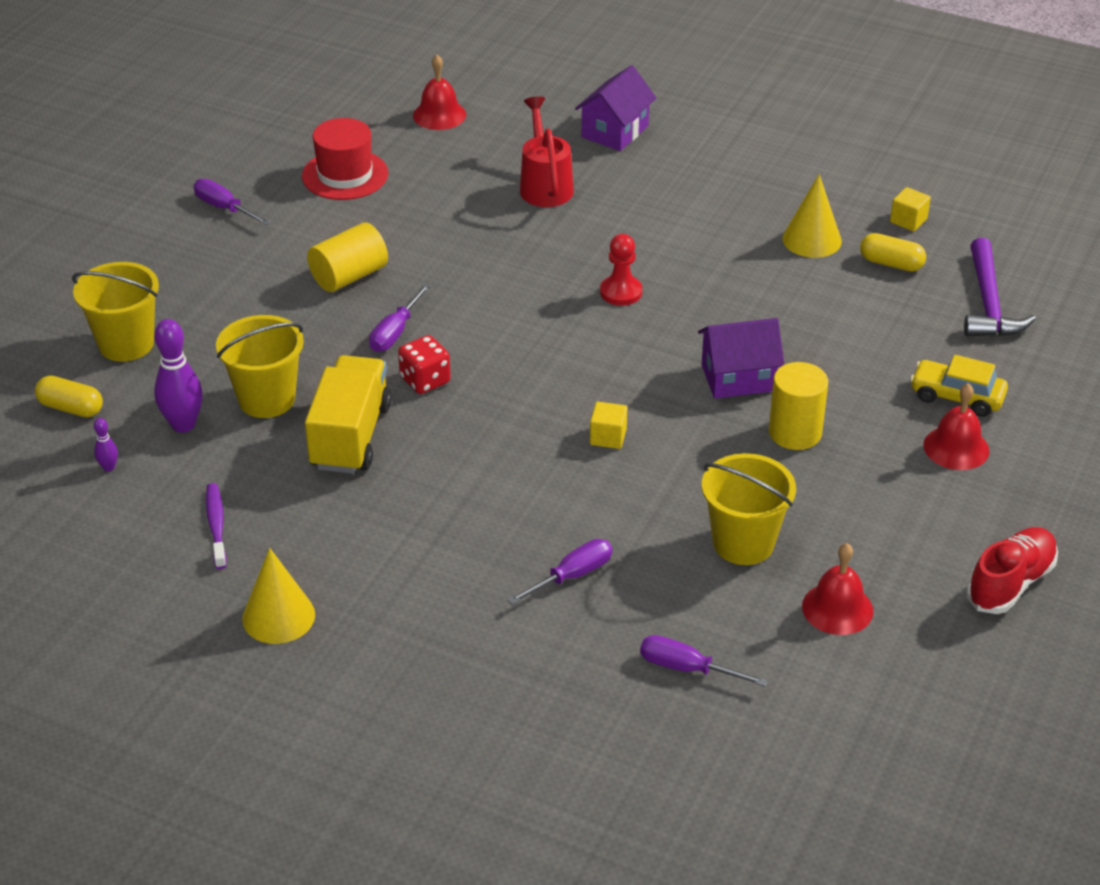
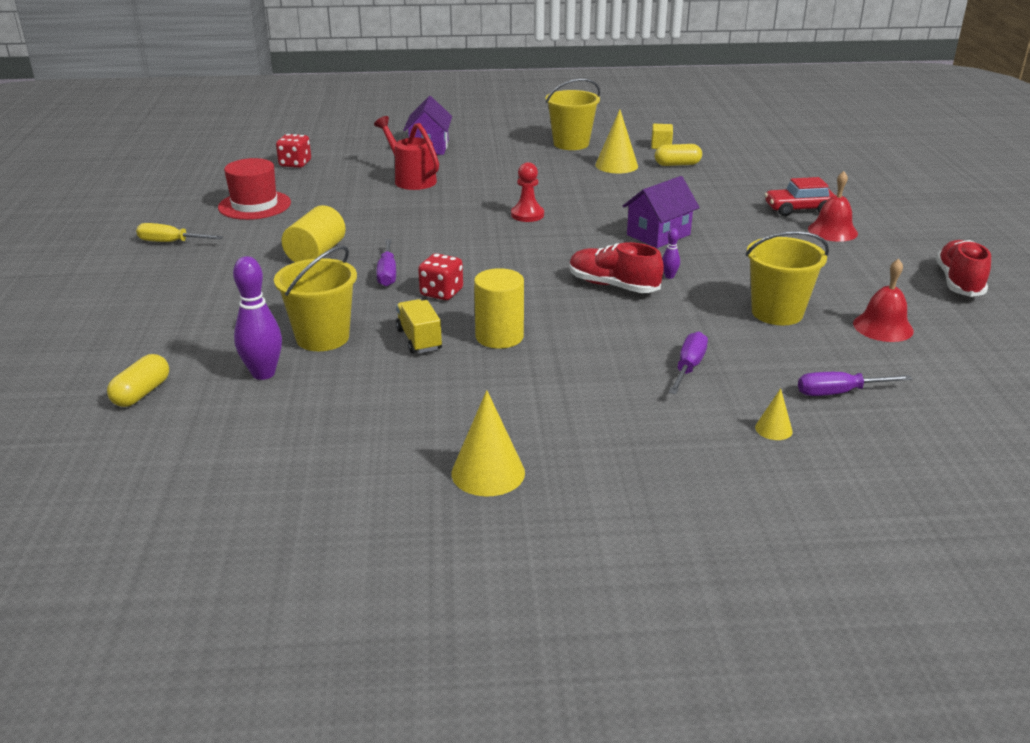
camera: 30 degrees left, 10 degrees down
(71, 408) = (142, 393): yellow capsule -> yellow capsule turned 60 degrees counterclockwise
(109, 467) = (219, 422): purple bowling pin -> purple bowling pin (669, 276)
(126, 344) = (158, 338): yellow bucket -> yellow bucket (571, 144)
(216, 525) = (363, 429): purple toothbrush -> none
(224, 208) = (171, 242): purple screwdriver -> yellow screwdriver
(350, 436) = (419, 339): yellow truck -> yellow truck, size x0.58
(439, 115) = (295, 164): red bell -> red dice
(574, 681) = (773, 429): none -> yellow cone
(608, 437) = (613, 286): yellow cube -> red shoe
(795, 432) = (730, 250): yellow cylinder -> yellow cylinder (499, 336)
(957, 397) = (798, 209): yellow car -> red car
(988, 303) = (755, 167): purple hammer -> none

